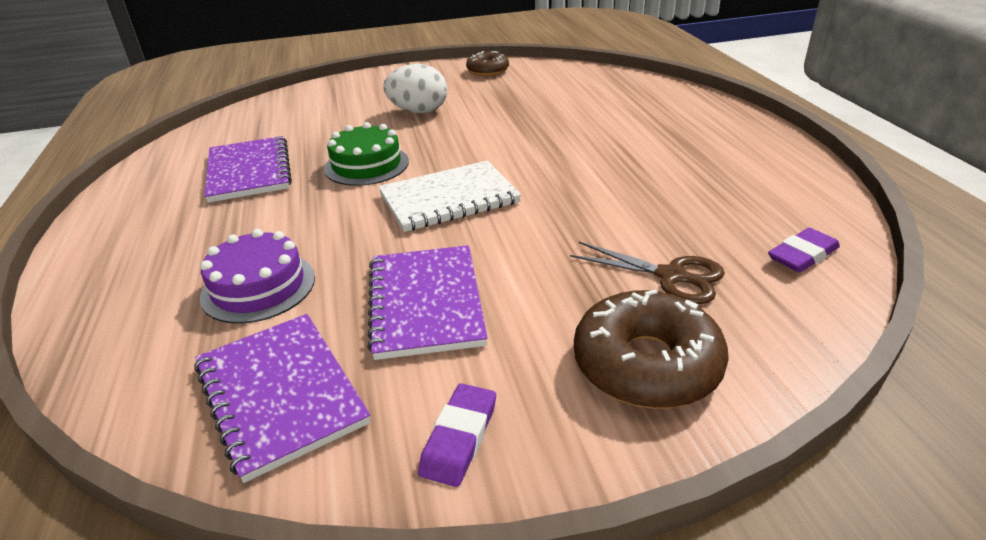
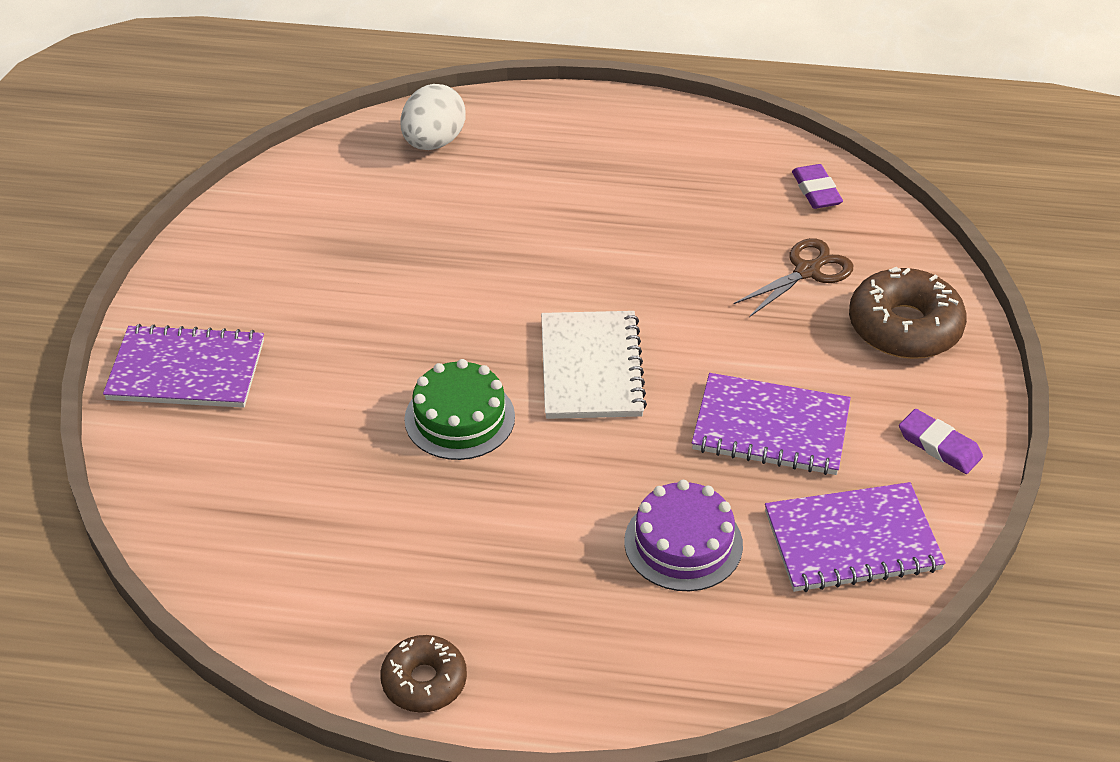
camera: 70 degrees left, 10 degrees up
(249, 171) = (397, 532): purple notebook -> purple notebook (186, 370)
(418, 111) = (328, 338): white egg -> white egg (433, 142)
(488, 71) = (235, 237): brown donut -> brown donut (424, 681)

